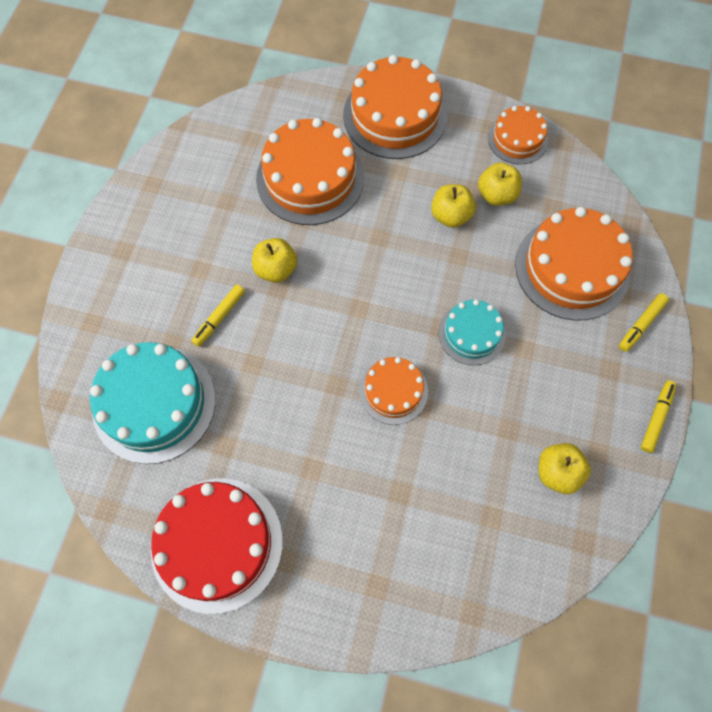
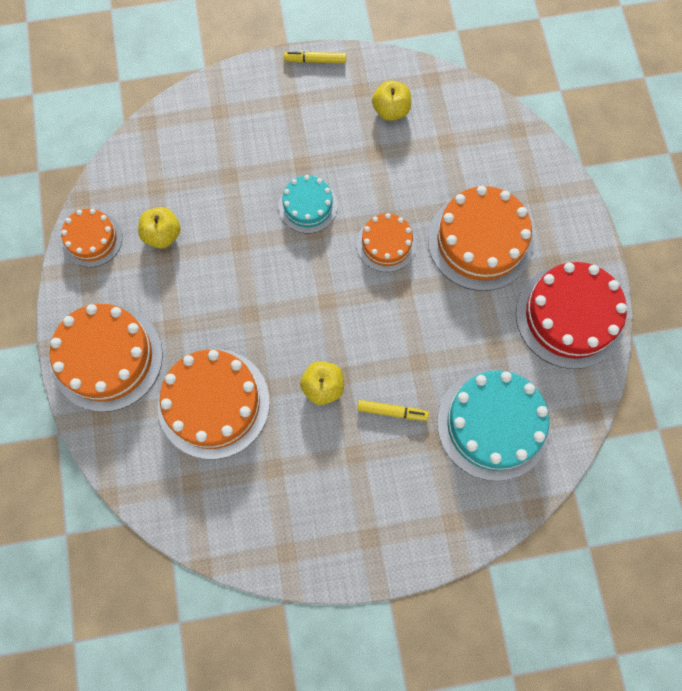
camera: 115 degrees left, 5 degrees up
(450, 216) = (201, 264): yellow apple -> none
(572, 268) = (211, 153): orange cake -> orange cake (480, 241)
(641, 324) = (241, 90): yellow marker -> none

